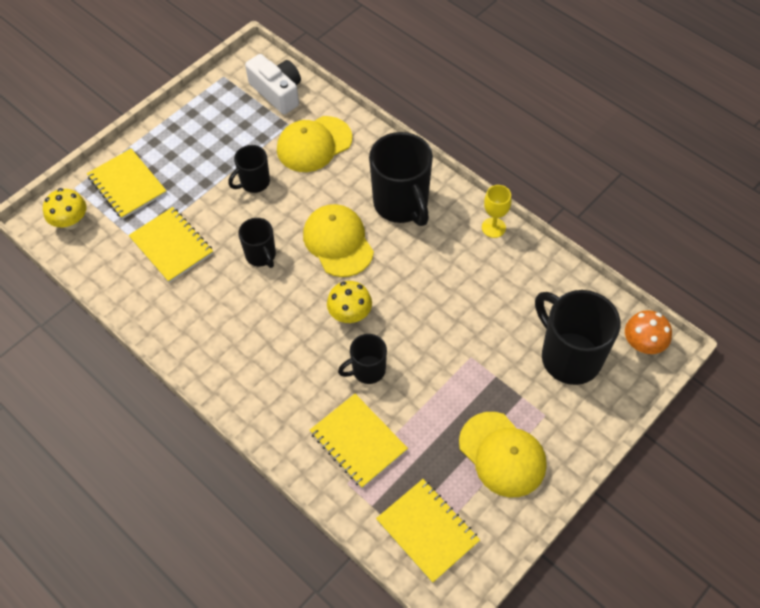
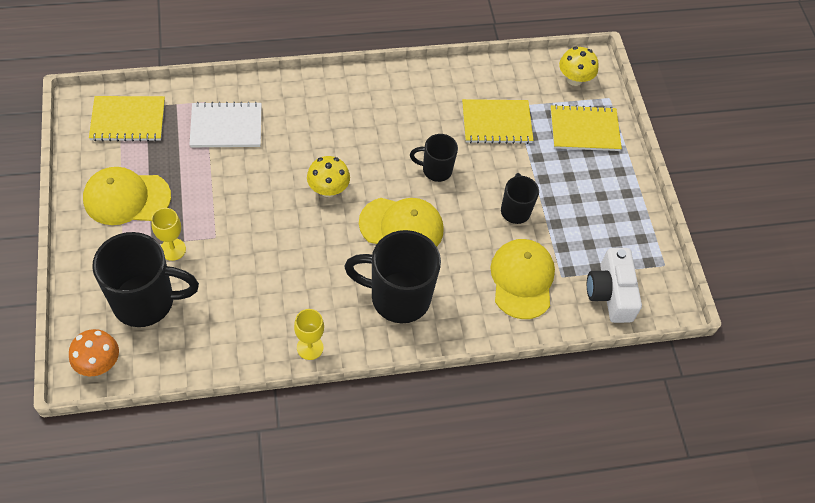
camera: 120 degrees right, 0 degrees up
(277, 92) = (610, 293): white camera -> white camera turned 90 degrees clockwise
(358, 441) = (226, 126): yellow notebook -> white notebook
(367, 370) = (272, 168): black mug -> none
(511, 377) = (173, 249): none -> yellow goblet

